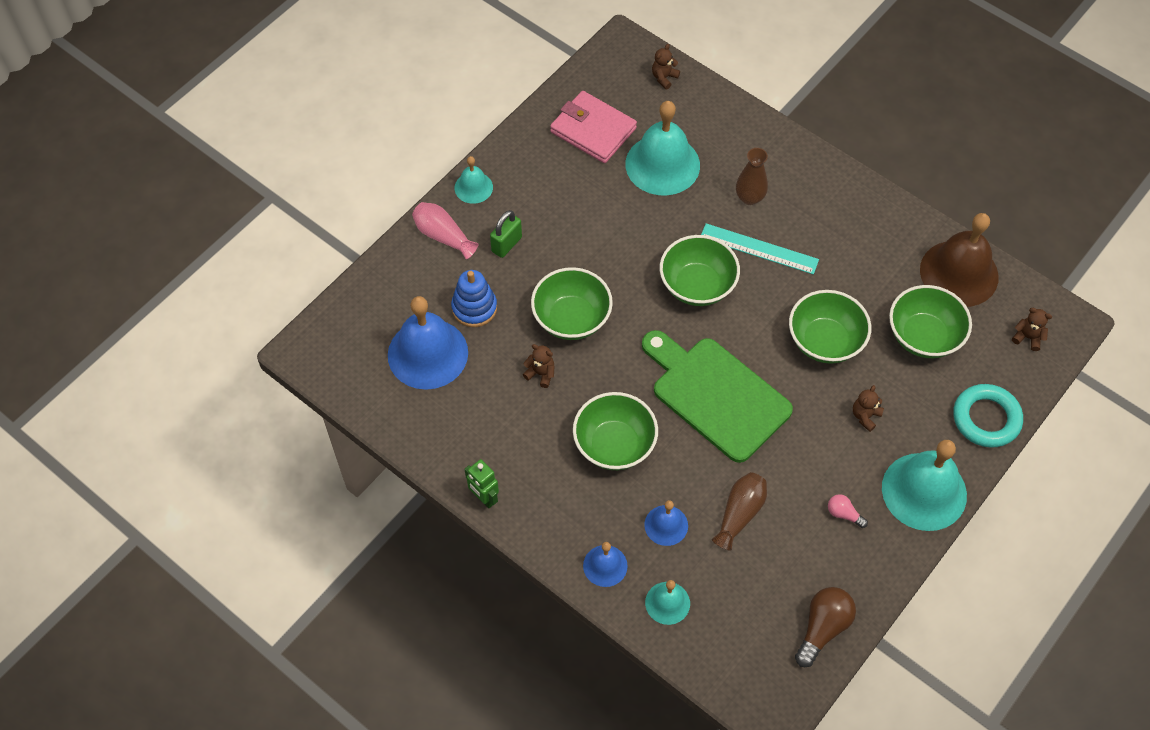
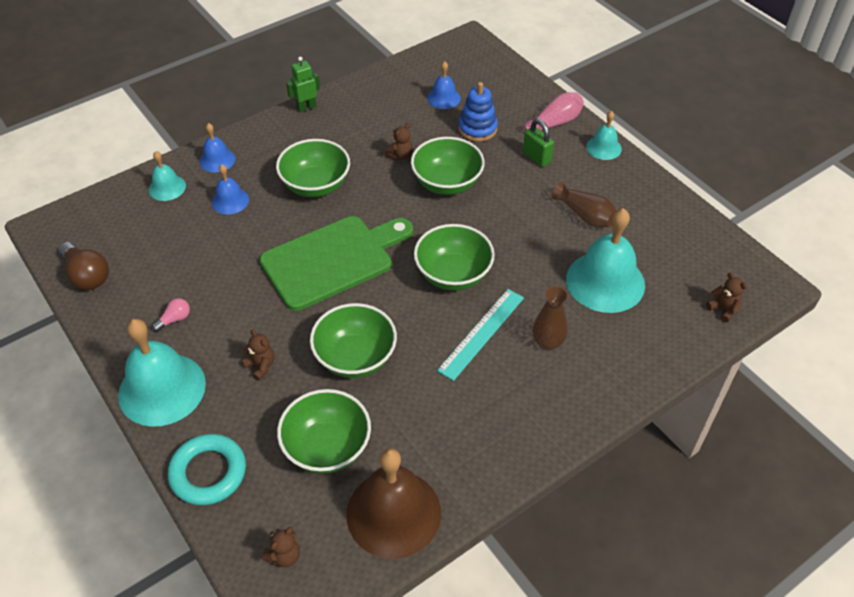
camera: 105 degrees right, 10 degrees down
(427, 353) = (443, 98): blue bell -> blue bell, size x0.51
(593, 130) = (658, 238): pink wallet -> none
(739, 513) = (214, 248): brown vase -> brown vase (585, 215)

